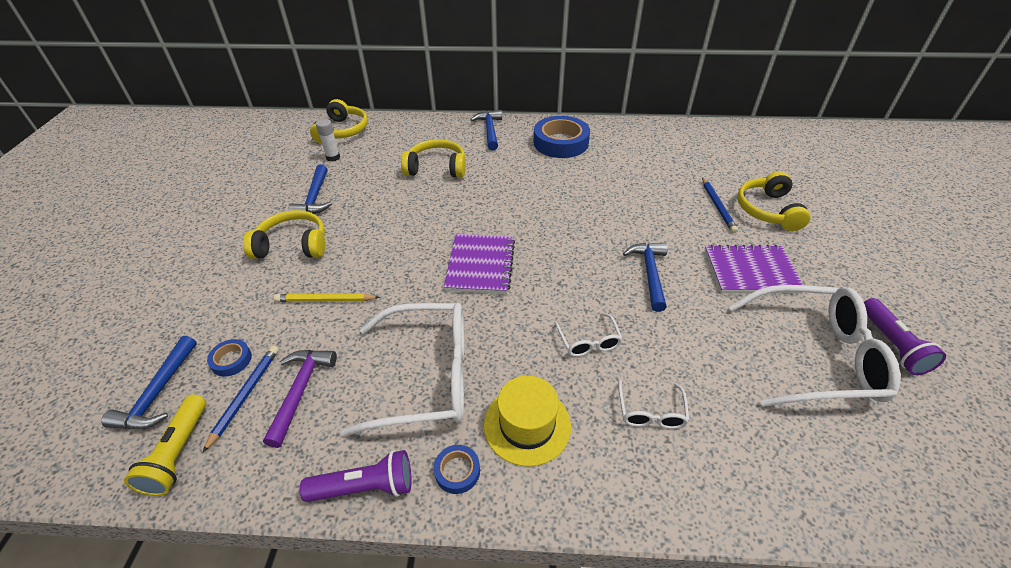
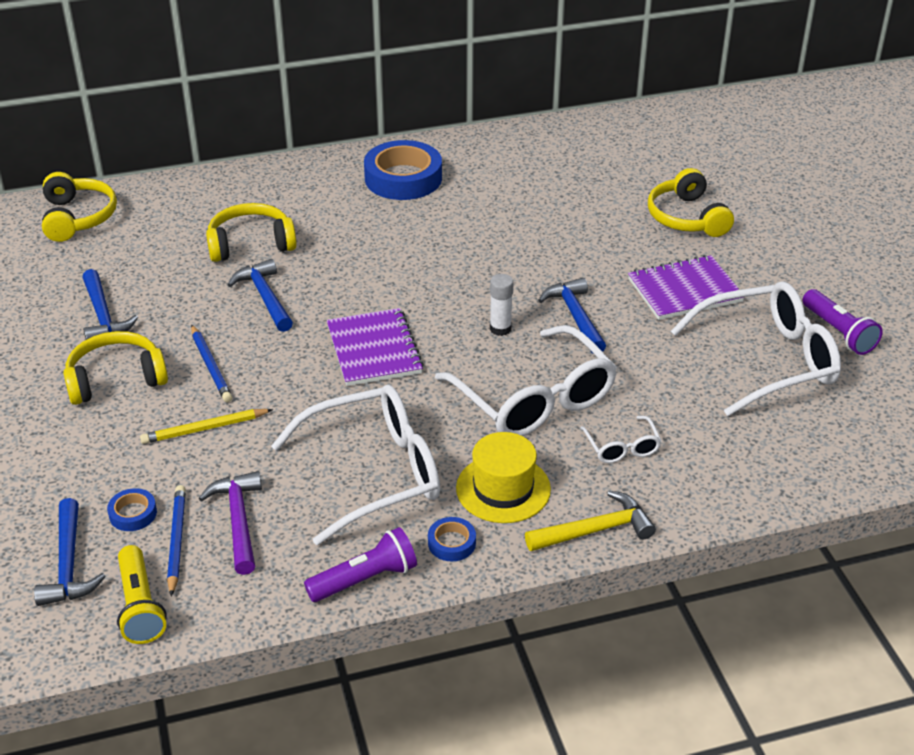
camera: 20 degrees left, 5 degrees down
(333, 157) = (90, 257): white glue stick -> white glue stick (500, 329)
(489, 130) = (296, 178): blue hammer -> blue hammer (265, 297)
(588, 342) = (535, 400): white glasses -> white glasses, size x2.23
(595, 500) = (595, 530): none -> yellow hammer
(717, 206) = (628, 224): blue pencil -> blue pencil (211, 366)

